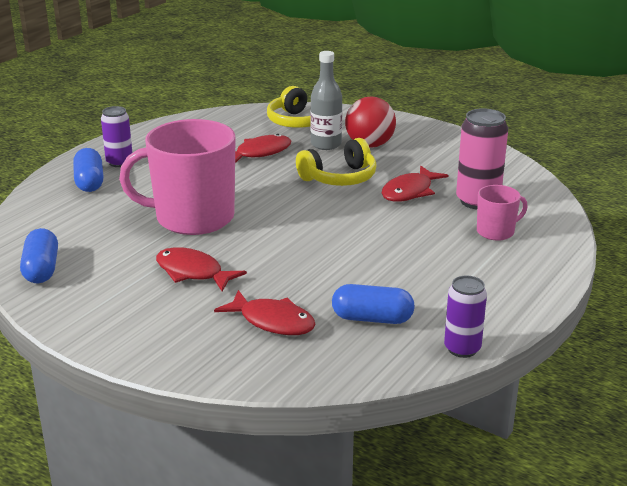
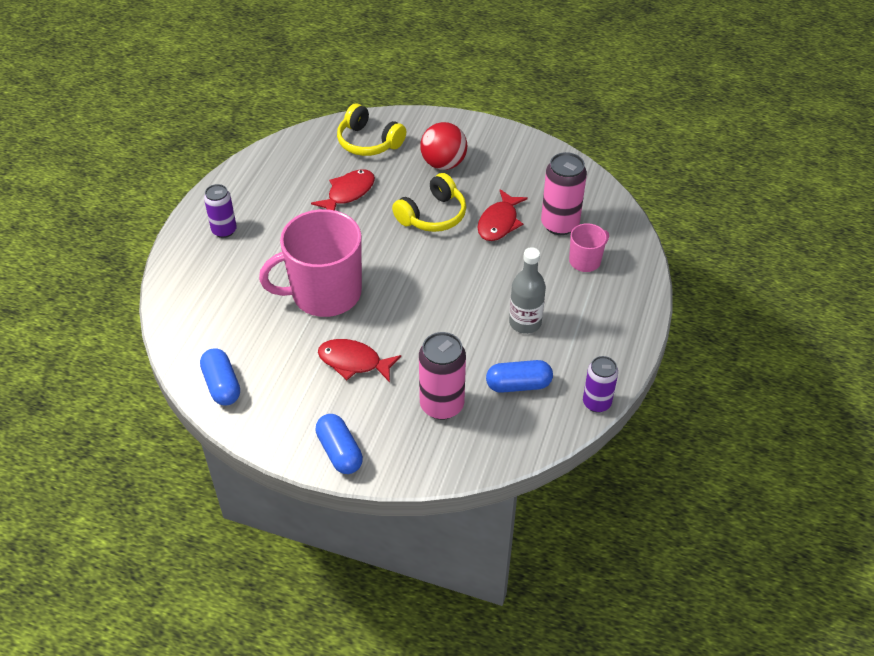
camera: 15 degrees left, 20 degrees up
(89, 182) = (209, 263): blue capsule -> blue capsule (340, 452)
(273, 321) = (442, 405): red fish -> pink can
(326, 144) = (404, 170): grey bottle -> grey bottle (525, 323)

